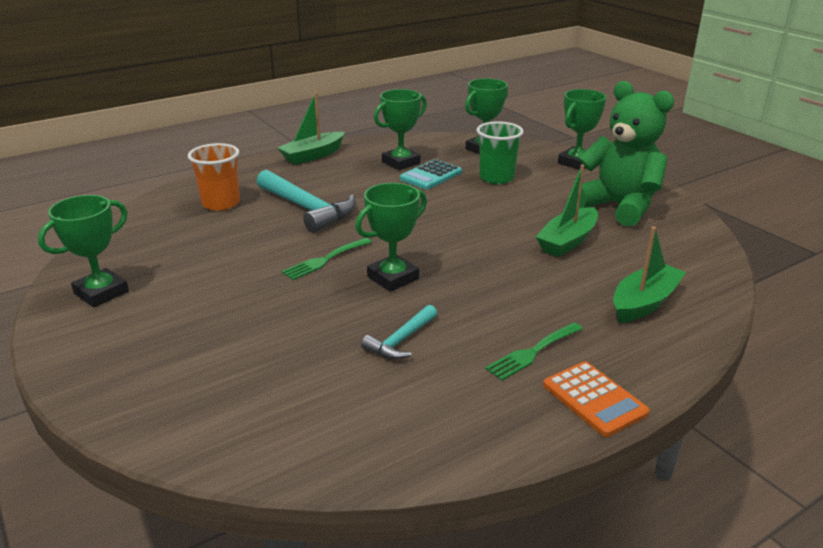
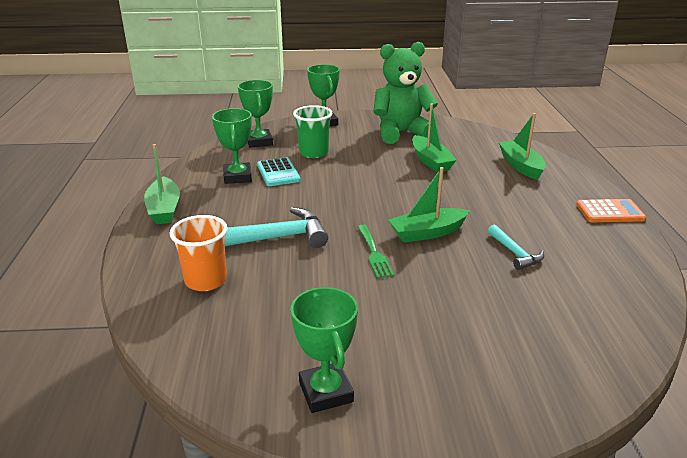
camera: 60 degrees left, 0 degrees up
(393, 278) = (427, 233): green trophy -> green boat
(532, 352) = (554, 214): green fork -> none

